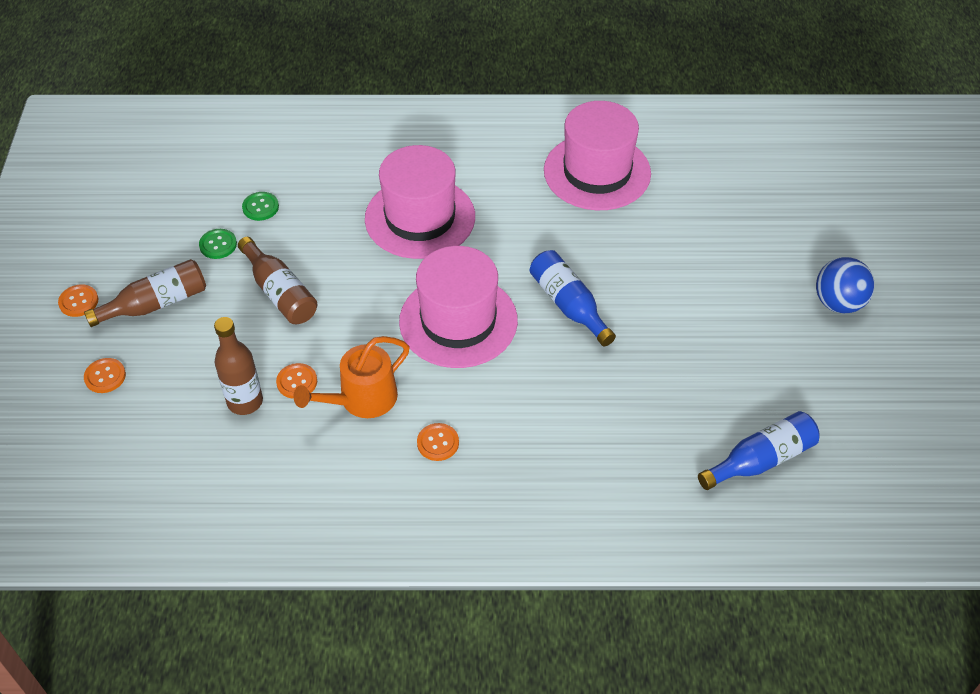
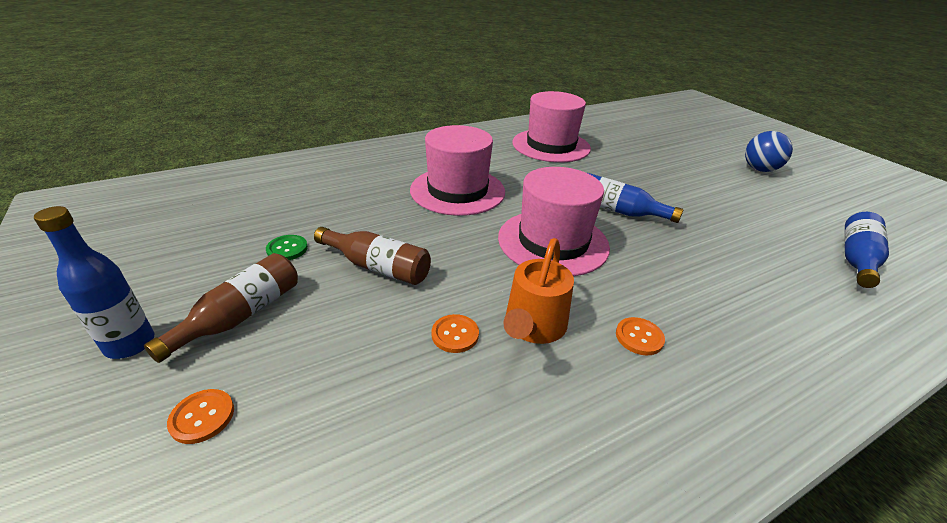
camera: 30 degrees left, 15 degrees down
(78, 301) = (130, 344): orange button -> blue bottle
(245, 402) = (412, 375): brown bottle -> none
(260, 207) = (313, 214): green button -> none

